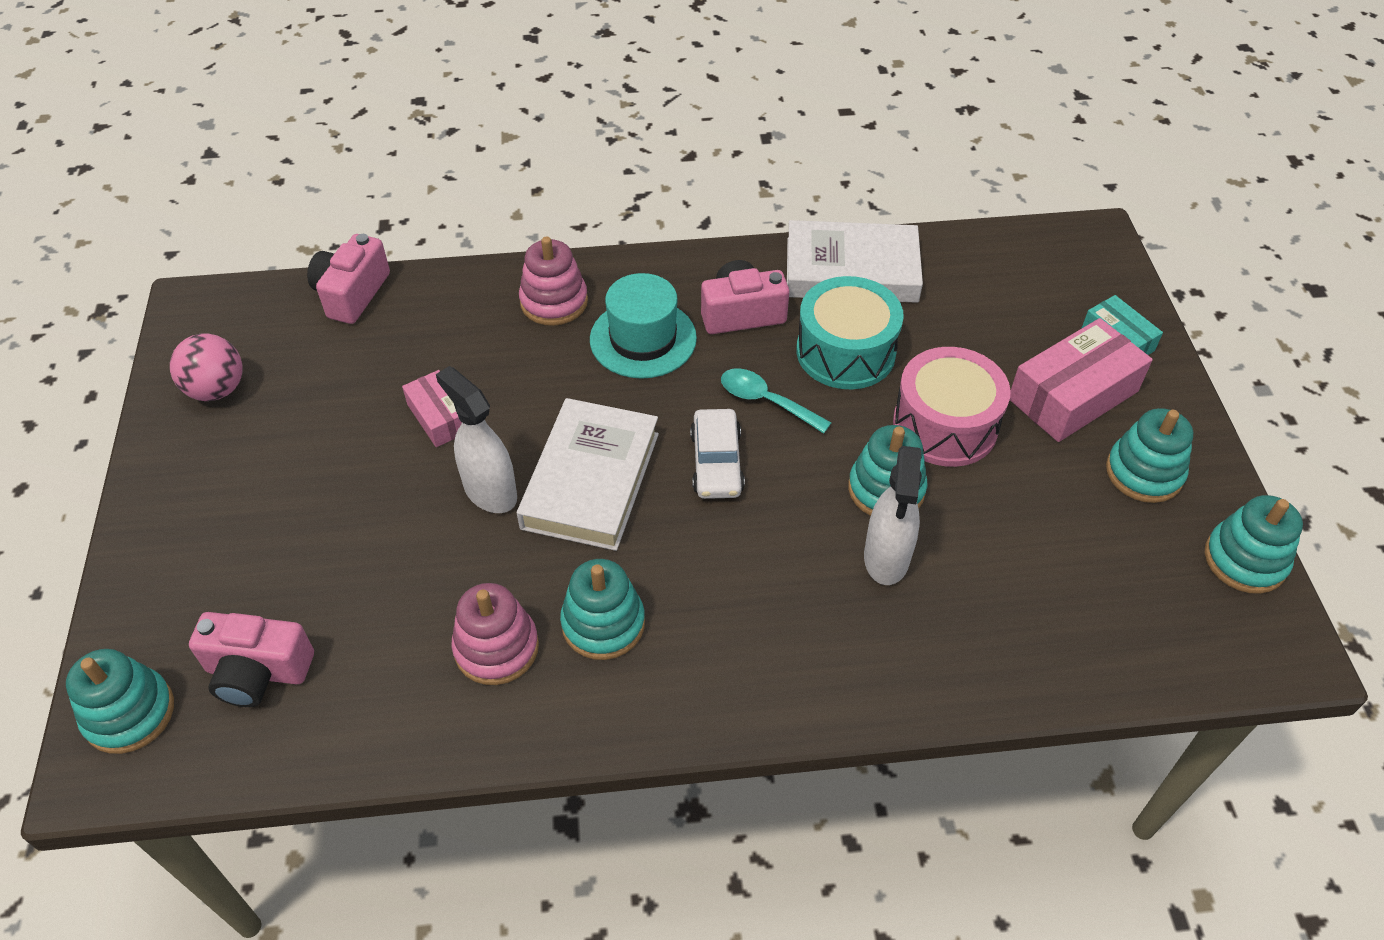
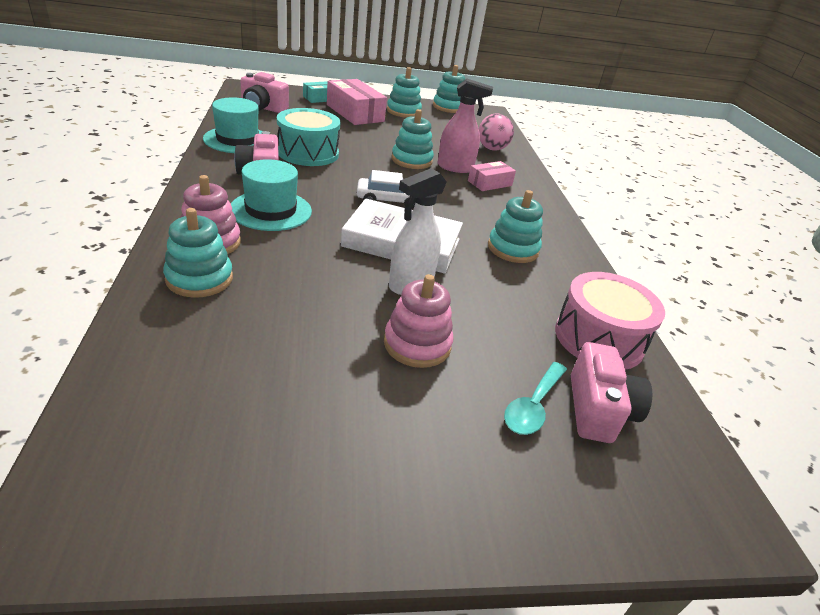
camera: 95 degrees left, 15 degrees down
(129, 713) = (671, 501): turquoise stacking toy -> turquoise stacking toy (199, 278)
(217, 389) = (246, 479): pink ball -> pink ball (492, 149)
(352, 294) = (127, 362): pink camera -> pink camera (263, 108)
(439, 417) = (329, 306): pink box -> pink box (490, 183)
(496, 648) = (540, 289): pink stacking toy -> pink stacking toy (417, 344)
(766, 401) = (342, 179): turquoise spoon -> turquoise spoon (533, 406)
(851, 270) = (237, 140): white book -> turquoise hat
(886, 558) = (455, 168): white spray bottle -> pink spray bottle
(945, 425) = (369, 140): pink drum -> pink drum (599, 338)

